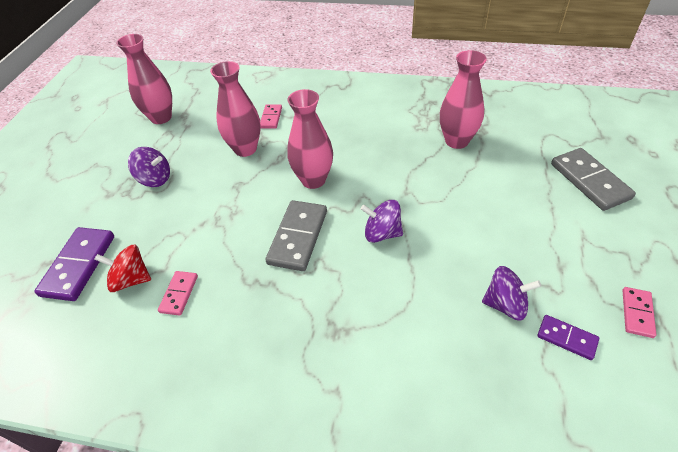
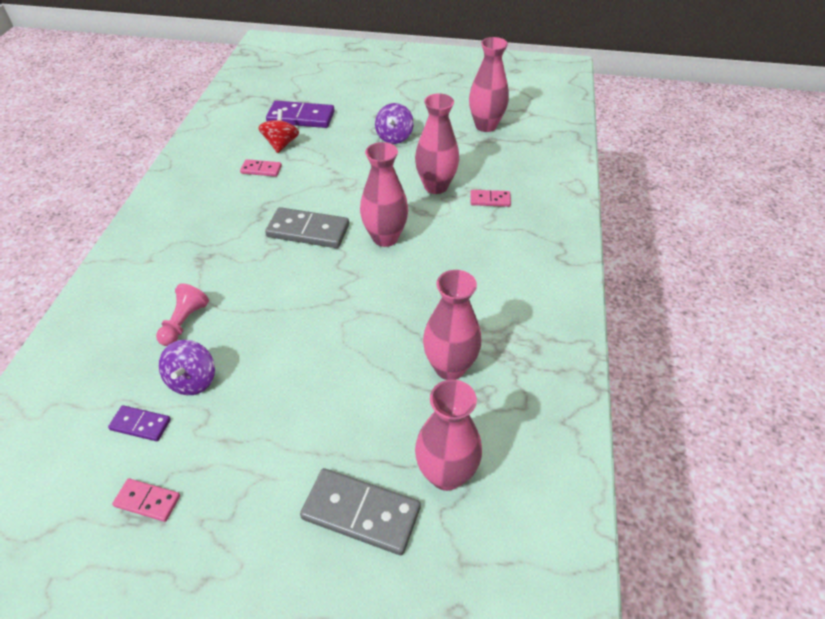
camera: 85 degrees right, 0 degrees up
(382, 233) = (302, 289): purple spinning top -> none
(434, 327) = (184, 322): none -> pink pawn
(545, 143) = (446, 474): none -> pink vase
(566, 338) = (140, 424): purple domino -> purple domino turned 75 degrees clockwise
(589, 181) = (361, 512): grey domino -> grey domino turned 45 degrees clockwise

